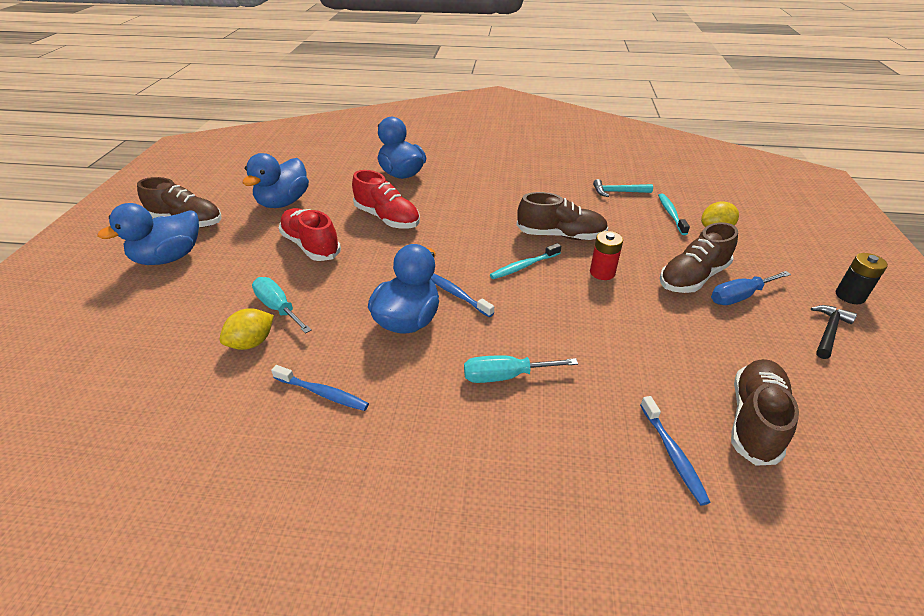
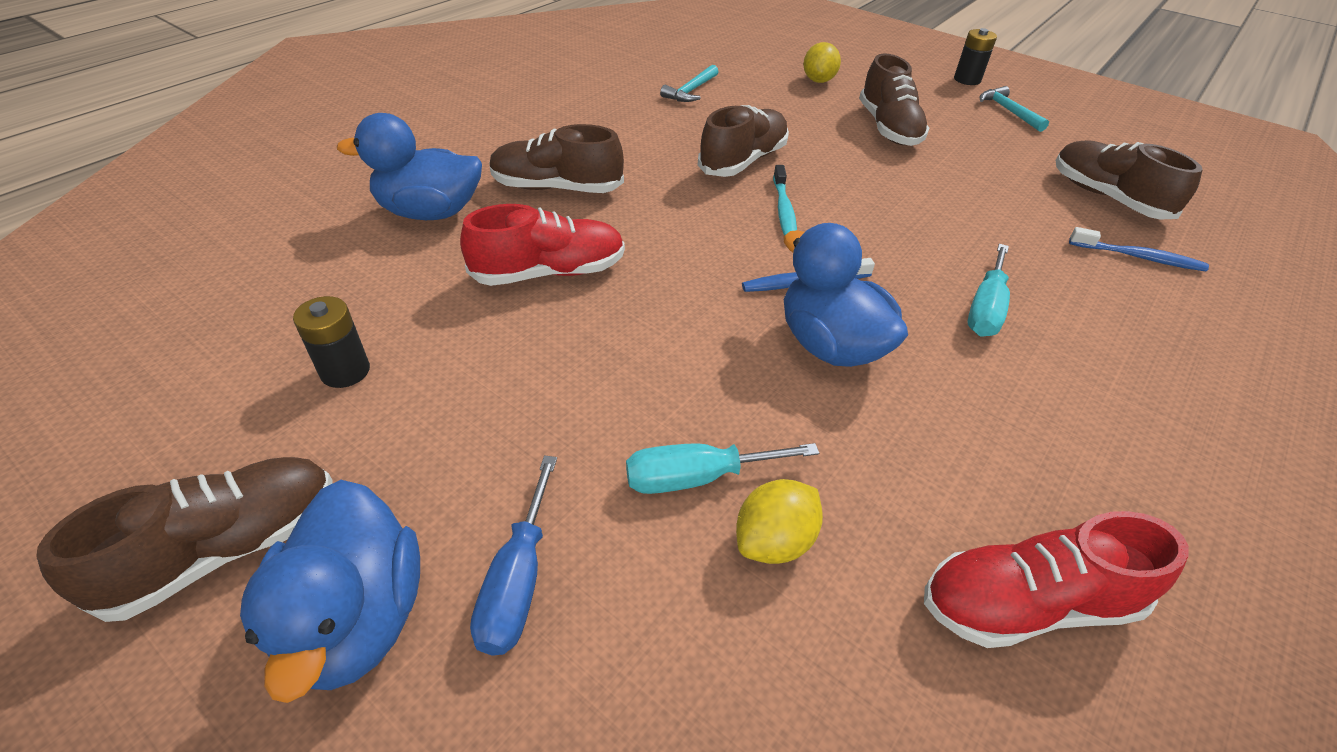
camera: 60 degrees left, 5 degrees up
(252, 343) = (774, 541): yellow lemon -> yellow lemon turned 60 degrees clockwise
(283, 202) = (345, 371): blue duck -> black battery
(311, 245) = (541, 381): red shoe -> red shoe (1027, 603)
(323, 393) = (946, 485): blue toothbrush -> none
(458, 193) = (556, 188): none -> brown shoe
(602, 272) = (839, 169): red battery -> none
(671, 214) = (767, 86): turquoise toothbrush -> none
(739, 296) = (935, 122): blue screwdriver -> blue screwdriver (518, 581)
(828, 331) = (1008, 111): black hammer -> turquoise hammer

